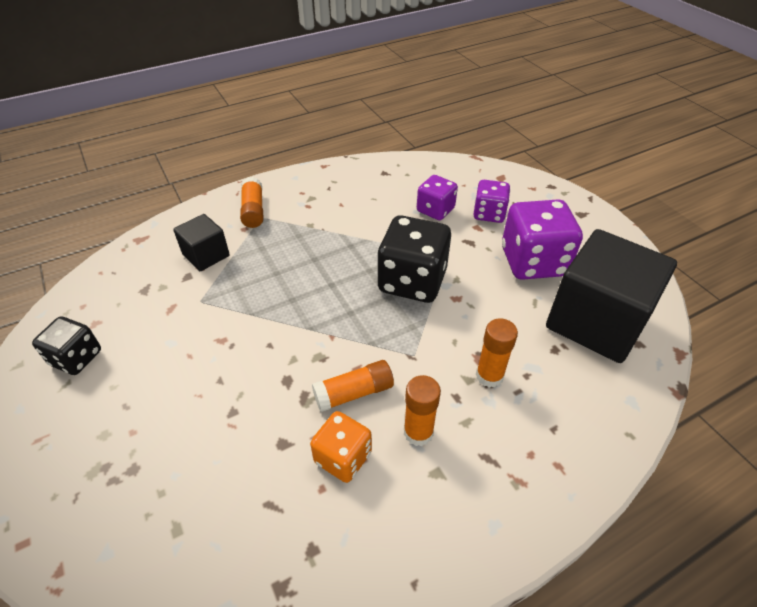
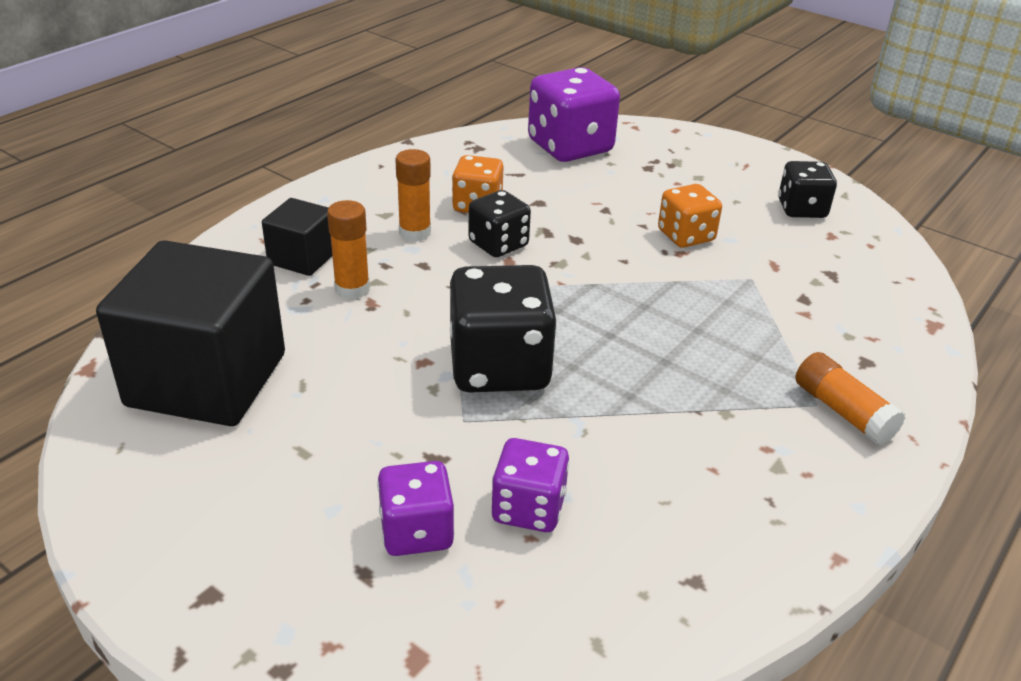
camera: 155 degrees right, 10 degrees down
(200, 356) = (686, 236): none -> orange dice
(206, 255) = (817, 327): black cube -> black cube (302, 258)
(354, 393) = (498, 244): orange glue stick -> black dice
(533, 262) = (311, 449): purple dice -> purple dice (570, 147)

